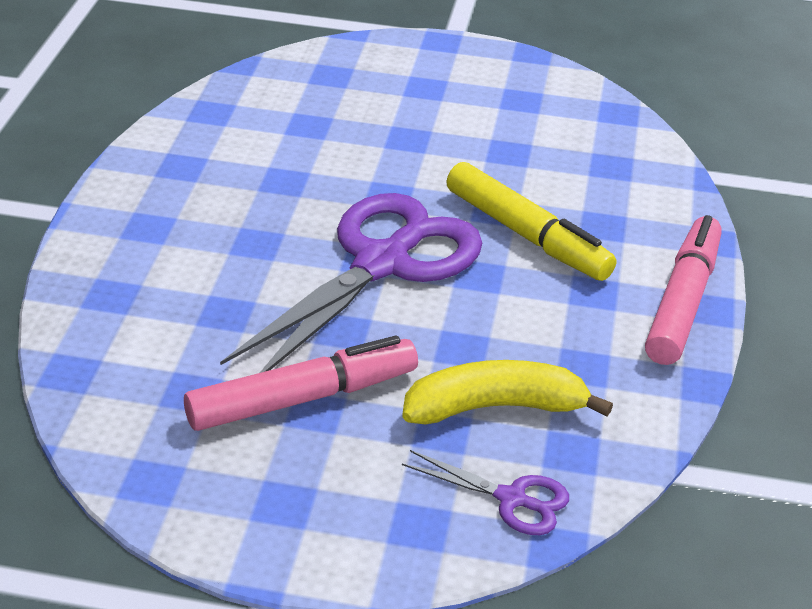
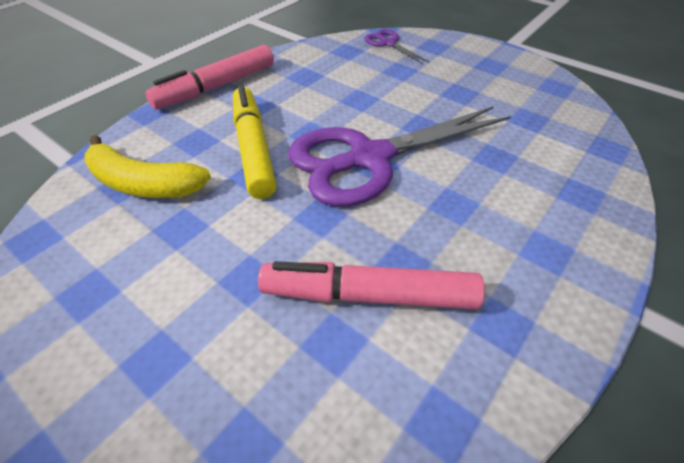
camera: 150 degrees left, 10 degrees up
(302, 398) = (464, 99): pink marker -> pink marker (369, 295)
(495, 407) = (366, 71): yellow banana -> yellow banana (143, 184)

